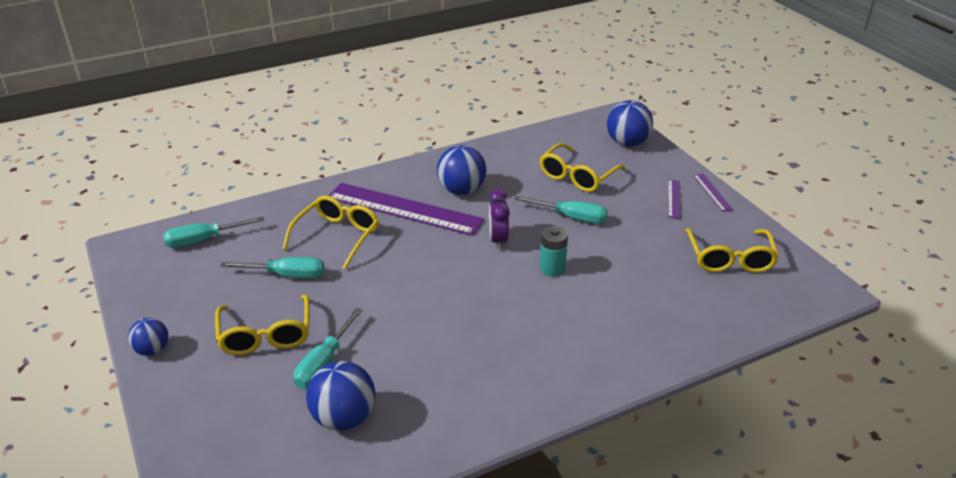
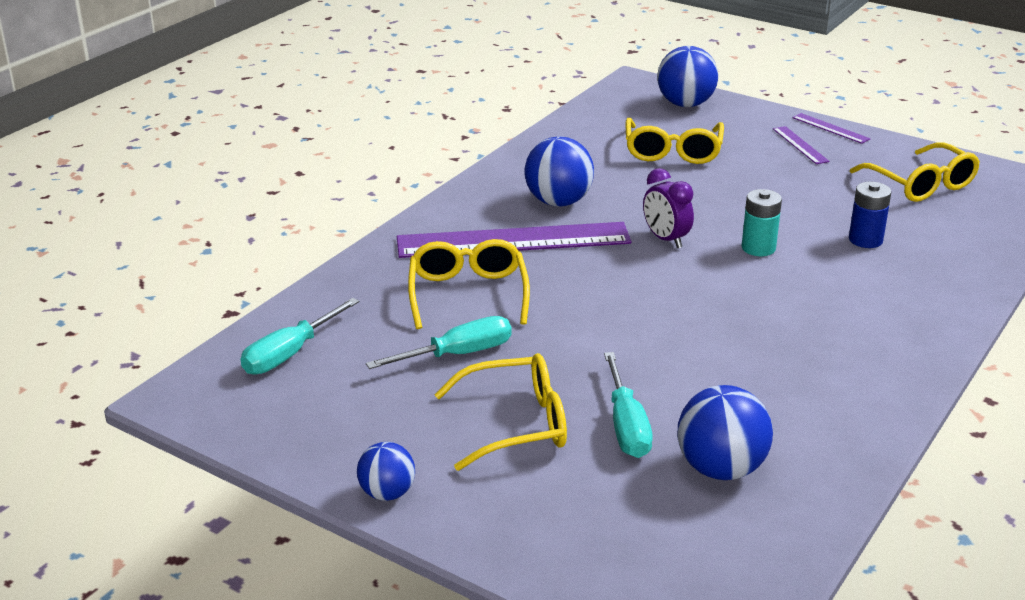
camera: 30 degrees left, 5 degrees down
(266, 335) = (516, 424): yellow glasses -> yellow glasses turned 60 degrees counterclockwise
(571, 217) = (716, 193): turquoise screwdriver -> none
(635, 288) = (865, 240): none -> blue battery

